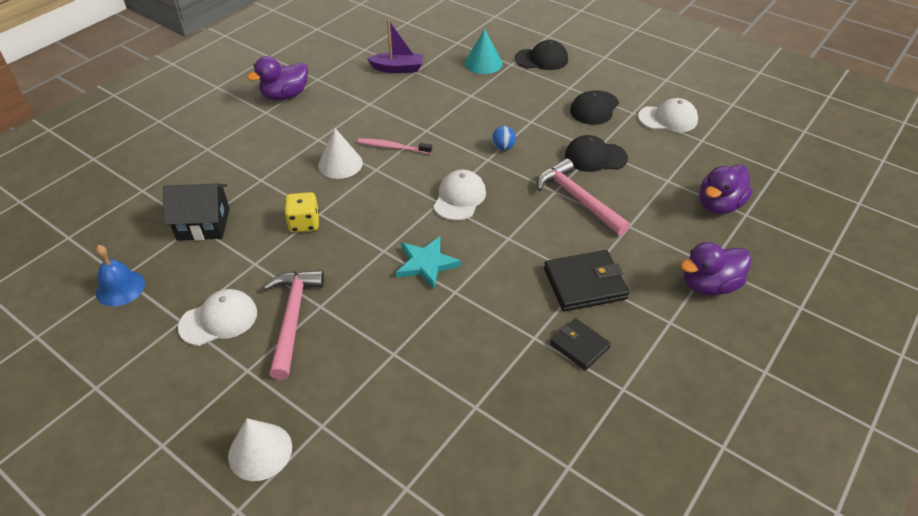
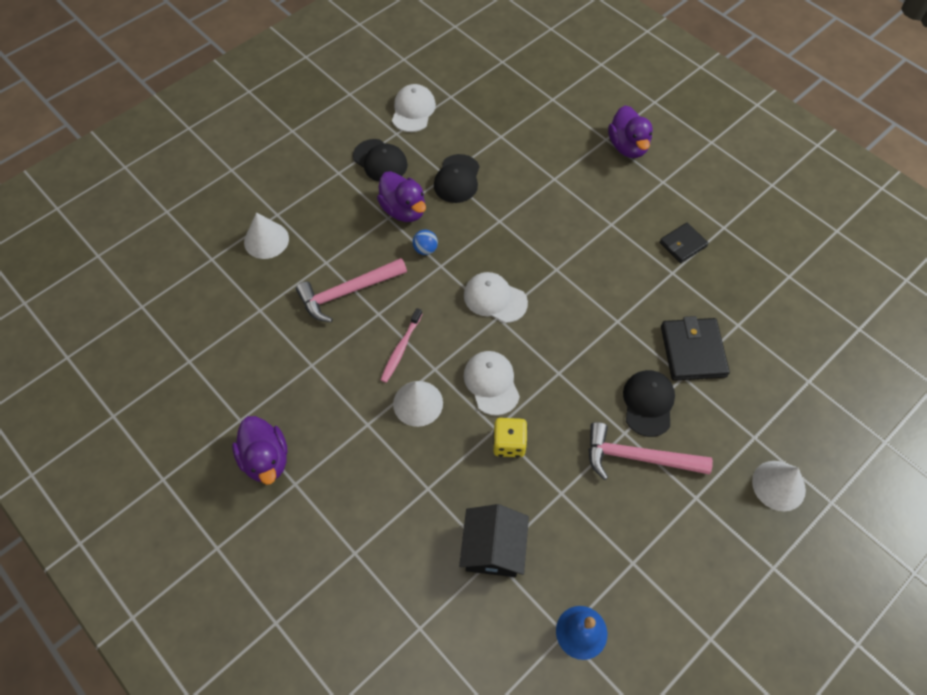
camera: 80 degrees left, 15 degrees up
(219, 319) = (634, 525): white cap -> white cap (491, 383)
(398, 69) = (248, 328): purple boat -> none
(426, 264) = (581, 339): turquoise star -> none
(483, 63) = (266, 240): turquoise cone -> white cone
(542, 59) = (277, 185): black cap -> black cap (648, 403)
(578, 199) = (513, 206): pink hammer -> pink hammer (347, 292)
(585, 284) = (618, 225): black wallet -> black wallet (693, 351)
(719, 205) = (539, 112): purple duck -> purple duck (404, 210)

